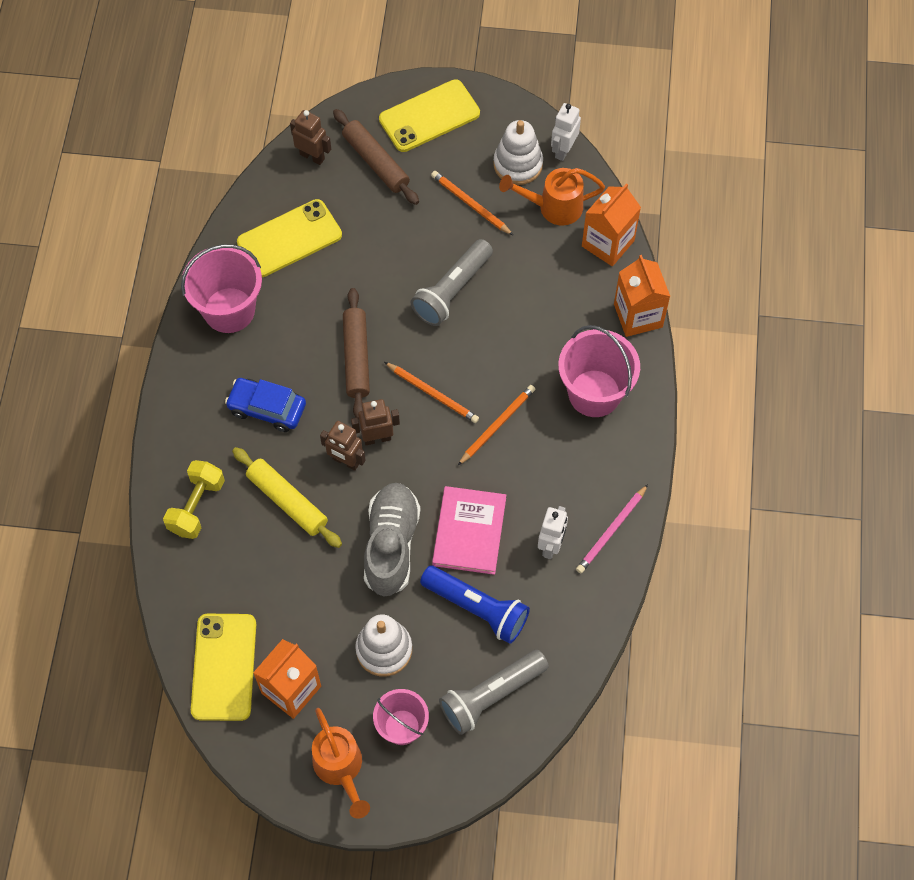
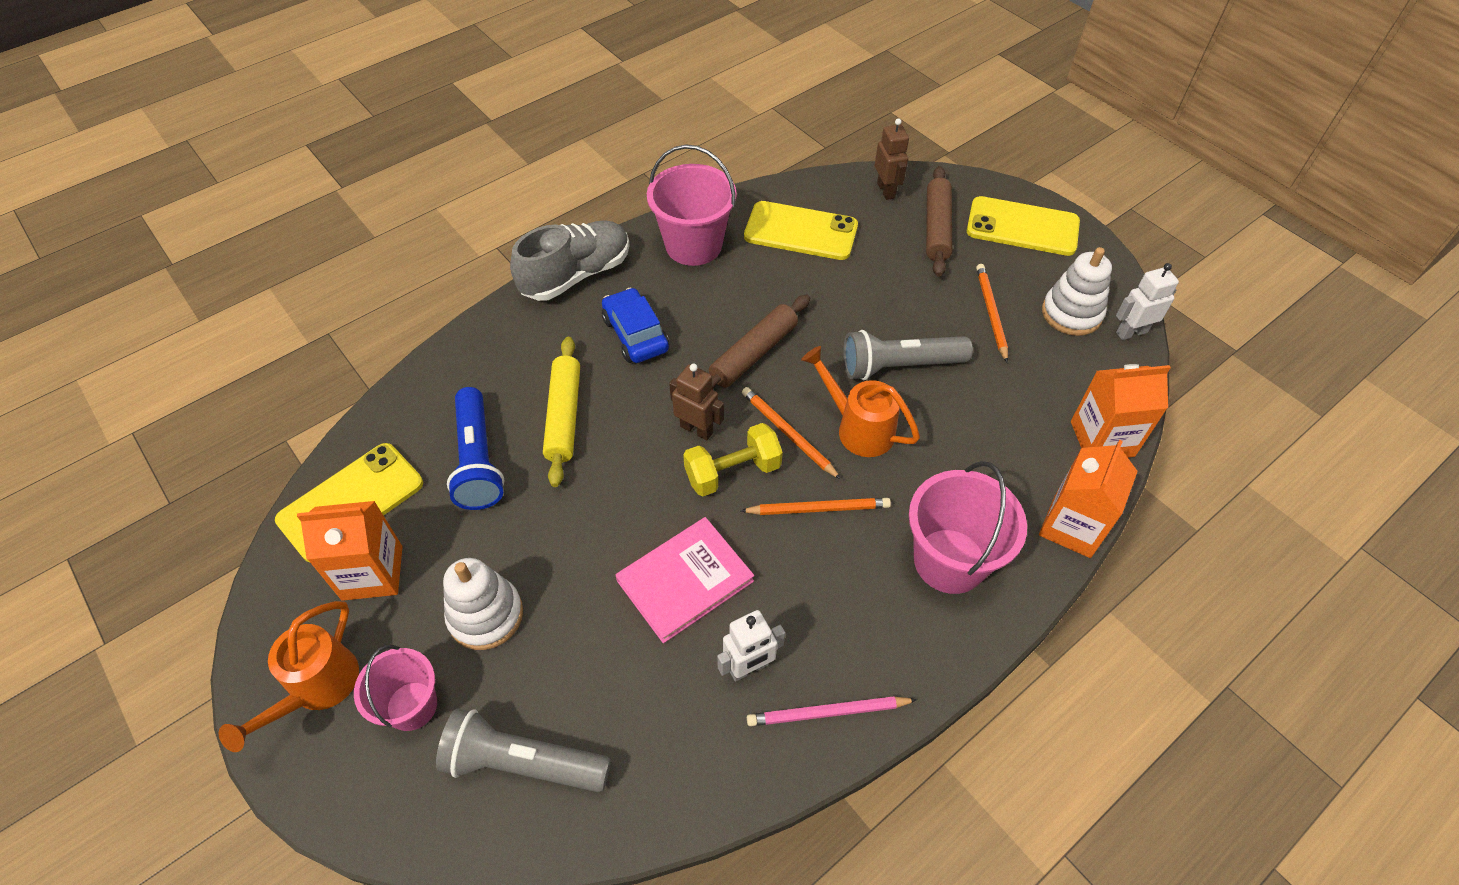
camera: 45 degrees right, 10 degrees down
(196, 506) = (493, 361): yellow dumbbell -> yellow dumbbell (732, 472)
(345, 461) = (648, 425): brown robot -> none
(391, 545) = (603, 528): grey shoe -> grey shoe (576, 275)
(433, 394) = (788, 433): orange pencil -> orange pencil turned 150 degrees clockwise
(477, 608) = (610, 660): blue flashlight -> blue flashlight (478, 460)
(554, 207) = (1073, 370): orange watering can -> orange watering can (858, 428)

